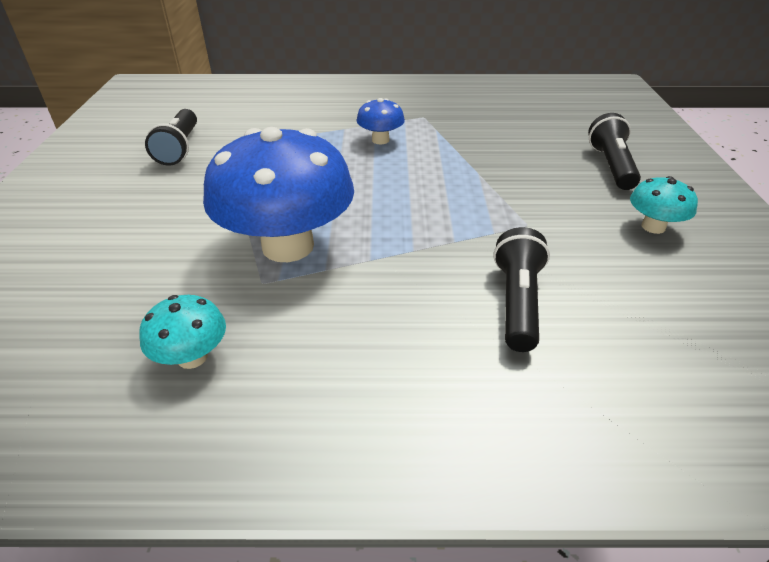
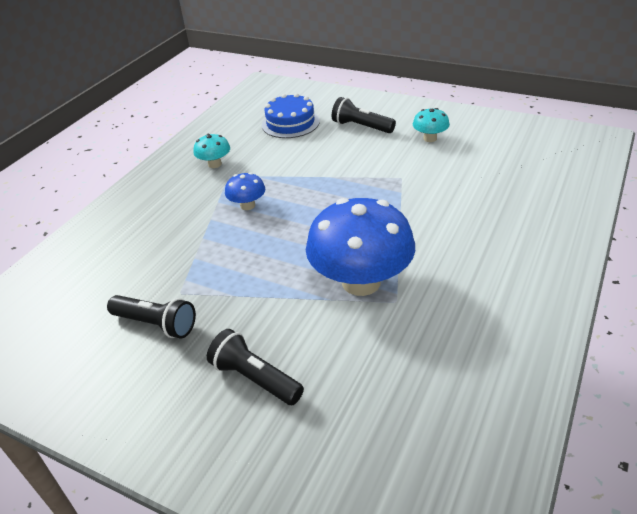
camera: 60 degrees left, 0 degrees up
(192, 357) = (456, 345): turquoise mushroom -> turquoise mushroom (215, 164)
(517, 302) = (468, 205): black flashlight -> black flashlight (255, 378)
(559, 120) = (290, 123): none -> blue cake

